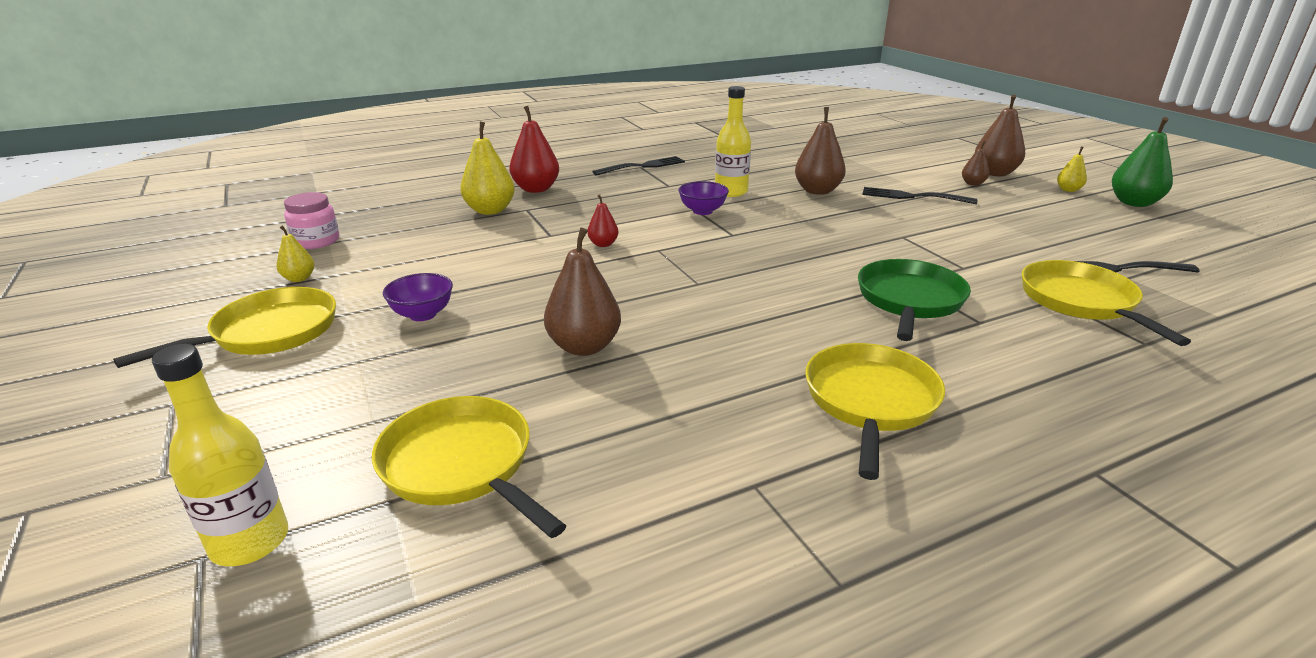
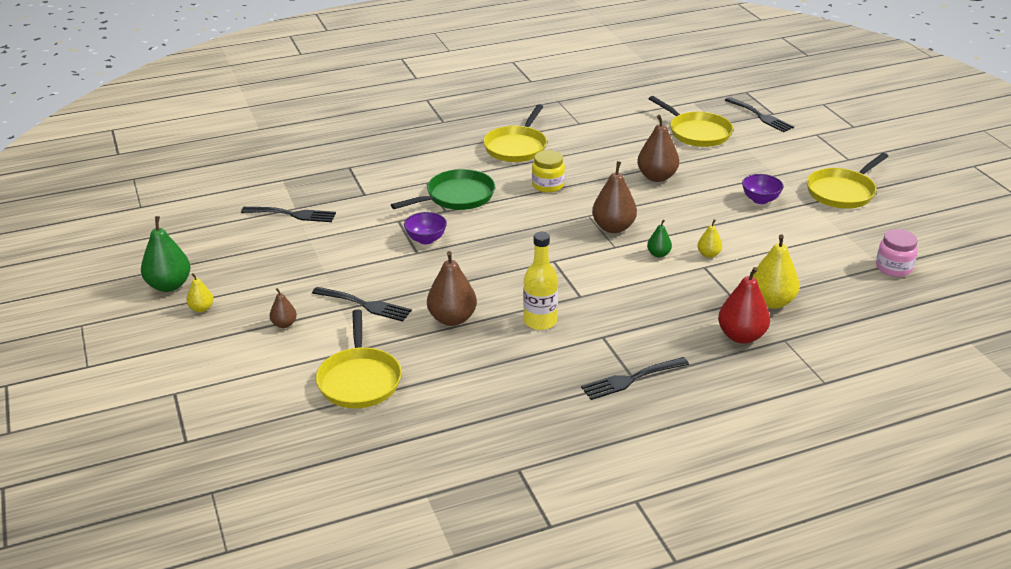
camera: 175 degrees left, 5 degrees up
(250, 541) = (760, 116): yellow bottle -> black fork
(299, 278) = (867, 230): yellow pear -> yellow pear (708, 254)
(603, 244) = (658, 254): red pear -> green pear
(702, 211) = (573, 292): purple bowl -> purple bowl (426, 239)
(774, 324) = (548, 185): none -> yellow jar
(909, 300) = (456, 197): green pan -> green pan turned 150 degrees counterclockwise
(994, 173) = (239, 343): brown pear -> brown pear (613, 227)
(1081, 302) = (351, 191): yellow pan -> yellow pan (359, 380)

